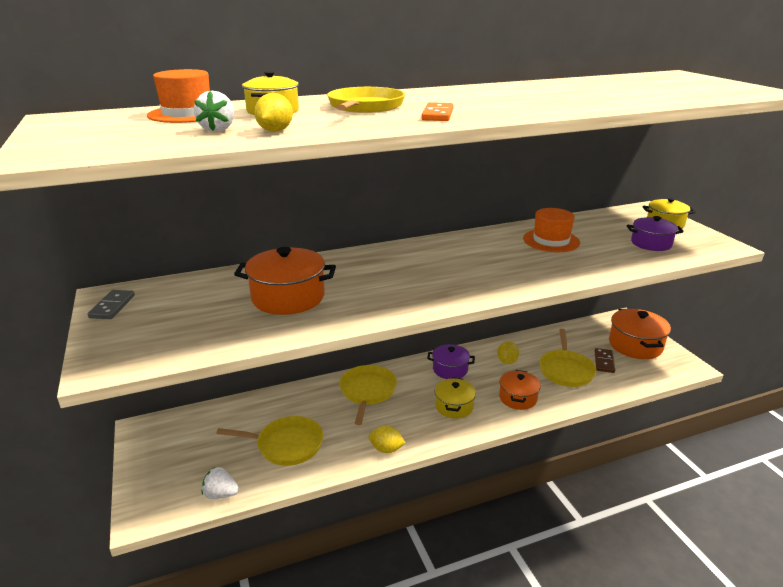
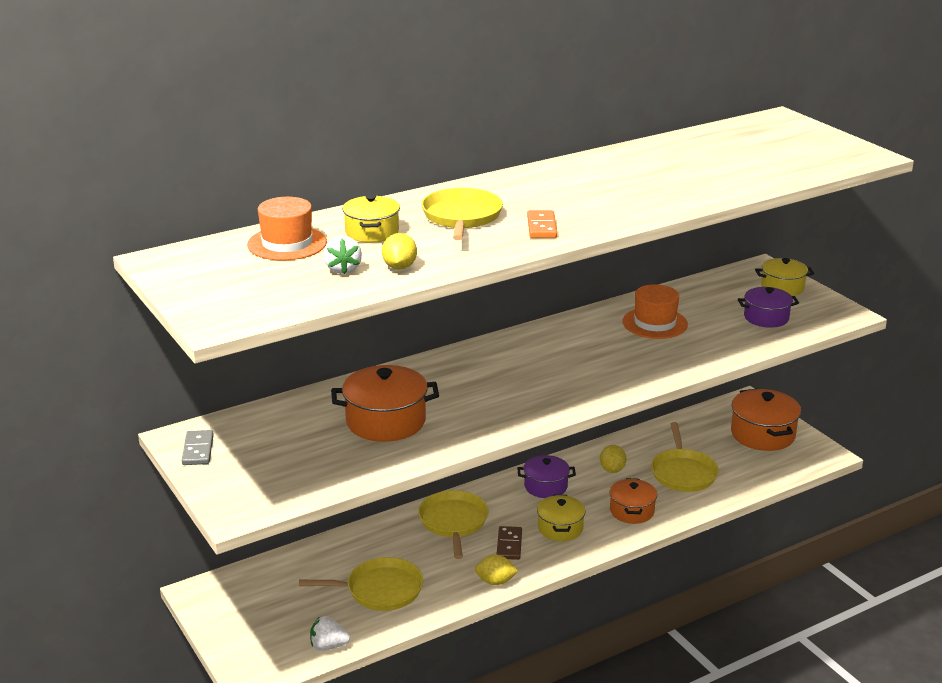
camera: 10 degrees left, 0 degrees up
(604, 362) = (727, 458): brown domino -> brown domino (509, 545)

